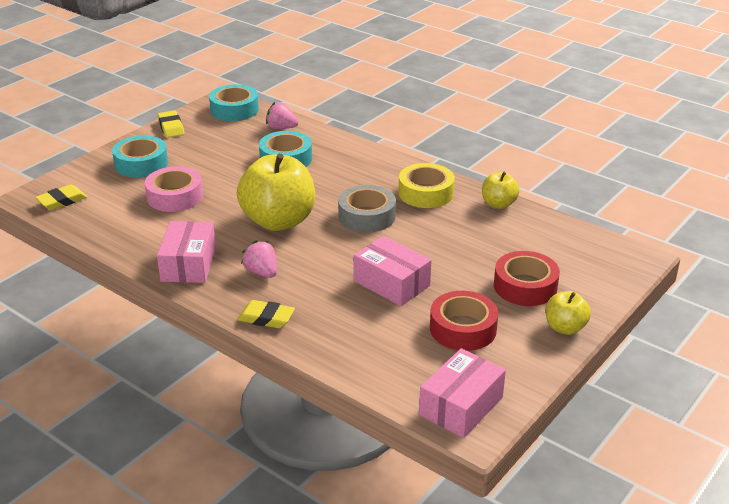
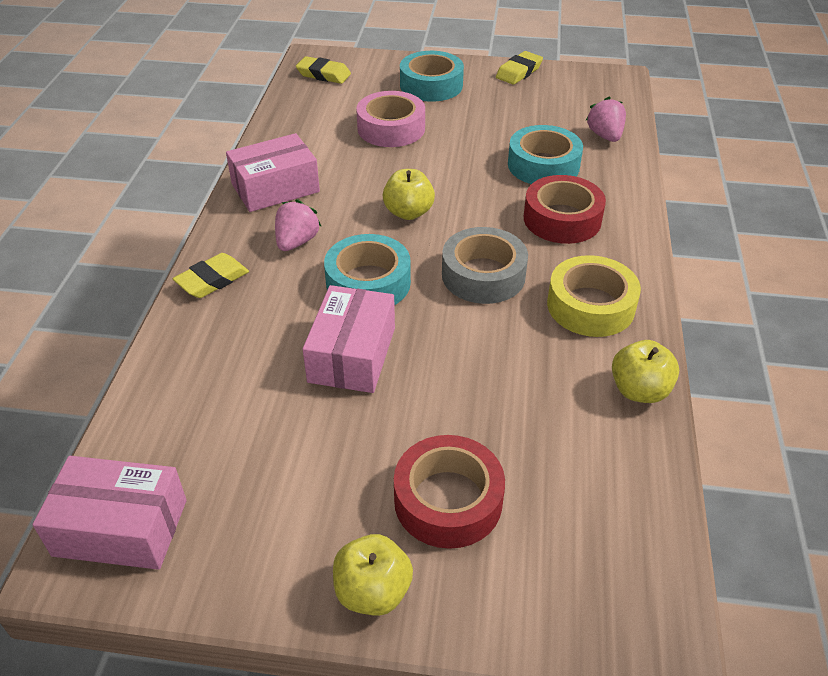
camera: 60 degrees right, 10 degrees up
(234, 110) = (603, 92): turquoise tape -> turquoise tape (368, 283)
(266, 318) = (212, 280): yellow eraser -> yellow eraser turned 60 degrees clockwise
(278, 221) = (408, 212): yellow apple -> yellow apple, size x0.50
(463, 329) = (296, 465): red tape -> red tape (562, 219)

